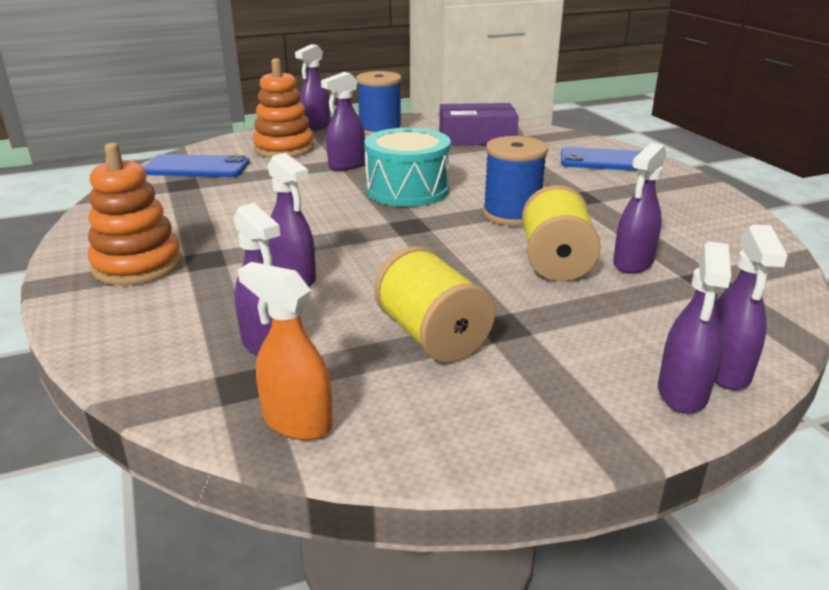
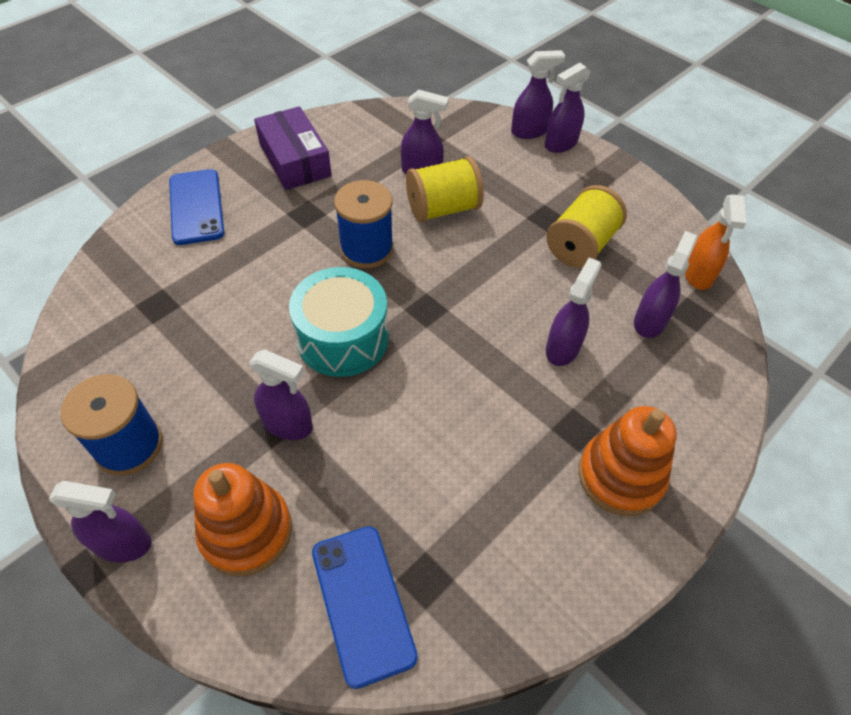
camera: 115 degrees left, 25 degrees up
(476, 138) = (141, 328): purple box -> purple box (295, 160)
(682, 393) = (560, 144): purple spray bottle -> purple spray bottle turned 150 degrees clockwise

